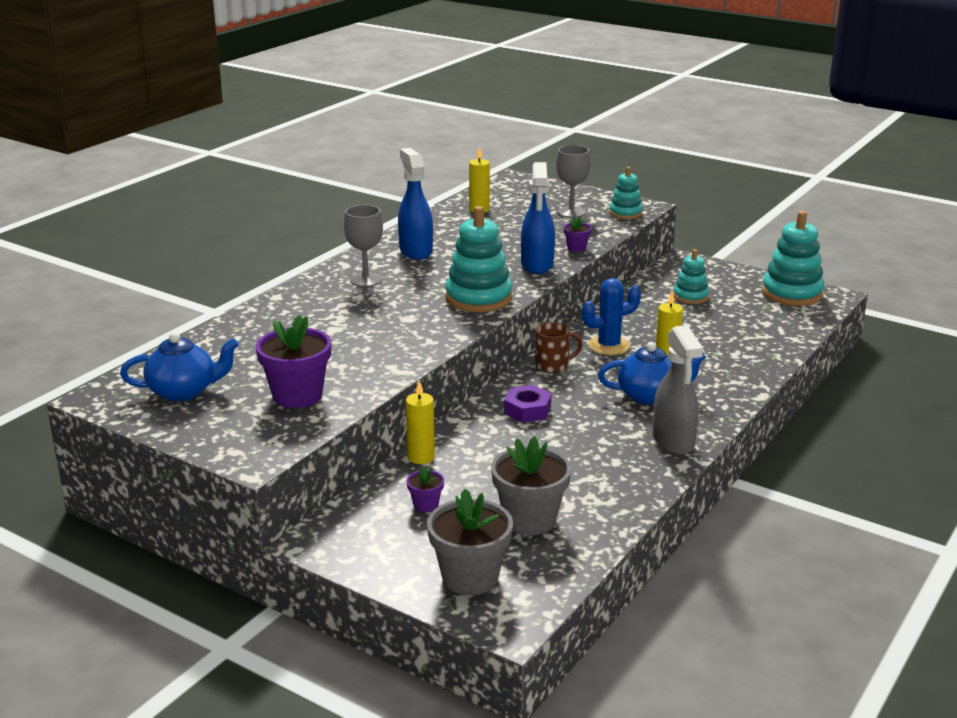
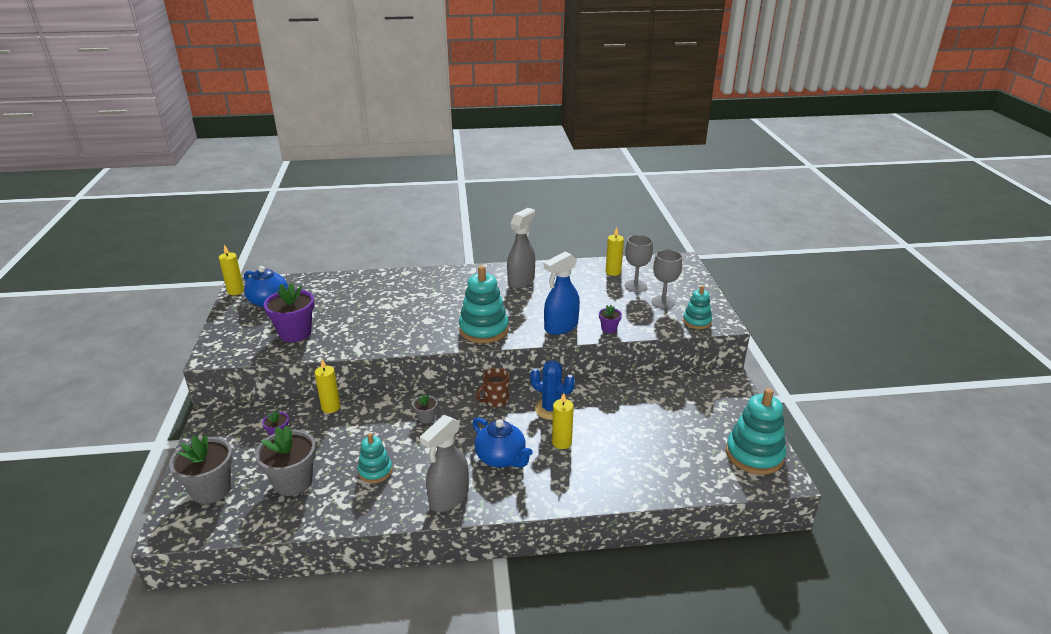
camera: 50 degrees right, 5 degrees up
(107, 406) = (236, 291): none -> yellow candle
(365, 280) = (460, 285): grey goblet -> grey goblet (635, 286)
(415, 251) = (521, 281): blue spray bottle -> grey spray bottle
(527, 410) = (426, 418): purple nut -> grey flower pot
(553, 366) = (495, 400): brown mug -> brown mug turned 105 degrees clockwise
(690, 297) = (674, 409): turquoise stacking toy -> turquoise stacking toy (375, 471)

